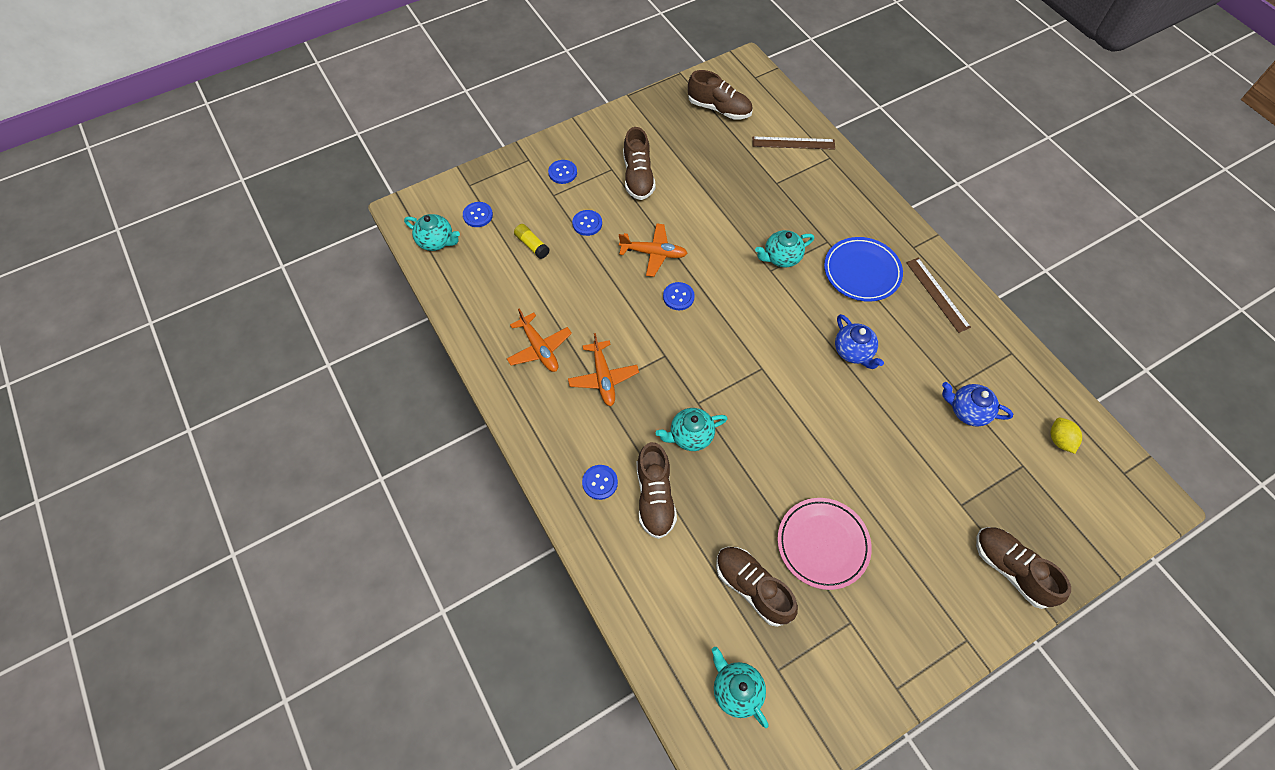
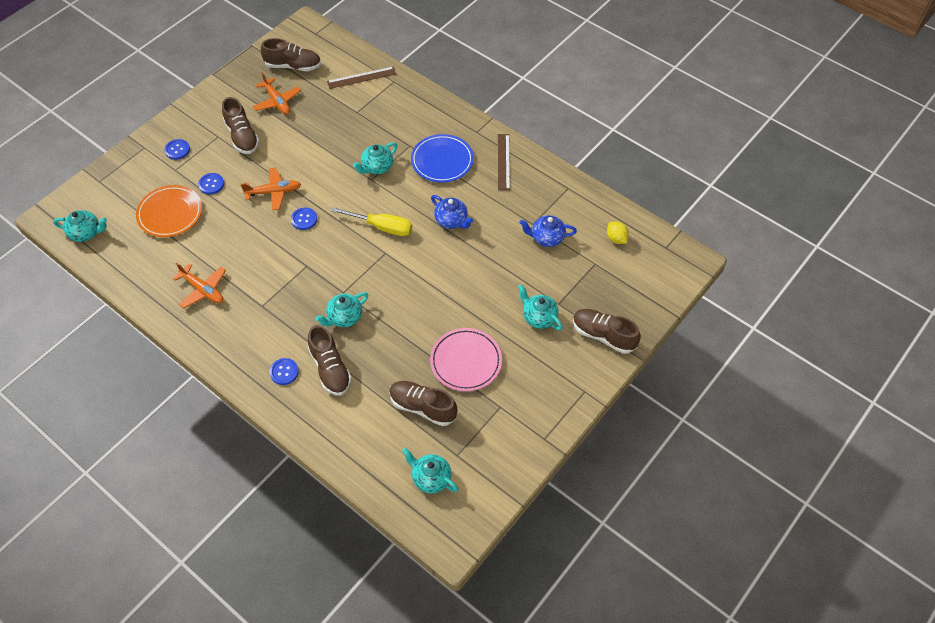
camera: 20 degrees left, 5 degrees down
(478, 215) = (115, 203): blue button -> none
(532, 245) = (170, 213): yellow glue stick -> orange plate
(603, 378) = (262, 296): orange plane -> orange plane (277, 101)
(767, 334) = (382, 227): none -> yellow screwdriver
(931, 515) = (539, 317): none -> turquoise teapot
(937, 294) = (503, 161): brown ruler -> brown ruler turned 45 degrees clockwise

